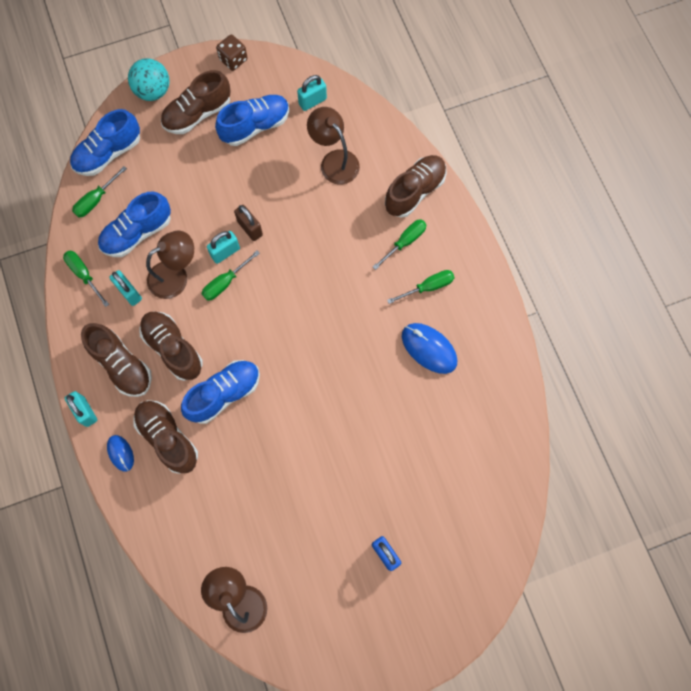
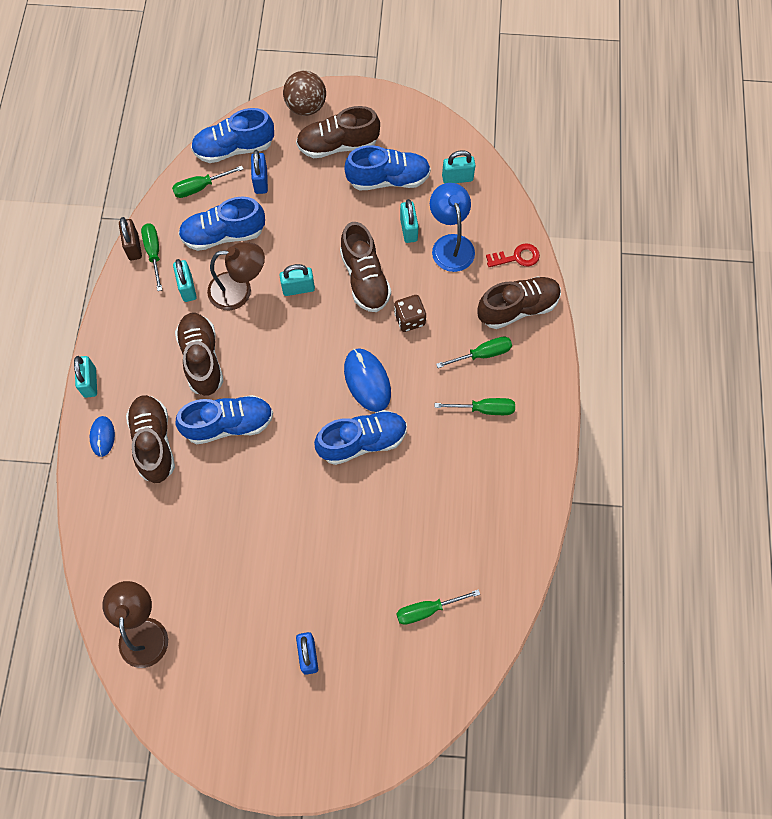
camera: 25 degrees right, 5 degrees down
(122, 365) = (146, 354): brown shoe -> brown shoe (365, 278)
(146, 173) = (261, 181): none -> blue padlock
(153, 91) = (306, 107): turquoise ball -> brown ball
(225, 283) = (283, 318): green screwdriver -> green screwdriver (427, 610)
(233, 60) = (399, 107): brown dice -> brown dice (409, 319)
(250, 228) = (334, 275): brown padlock -> brown padlock (133, 247)
(293, 162) = (408, 229): none -> turquoise padlock
(334, 161) = (450, 244): brown lamp -> blue lamp
(343, 358) = (362, 442): none -> blue shoe
(393, 149) = (517, 257): none -> red key
(429, 349) = (454, 471): blue mouse -> blue mouse (367, 381)

